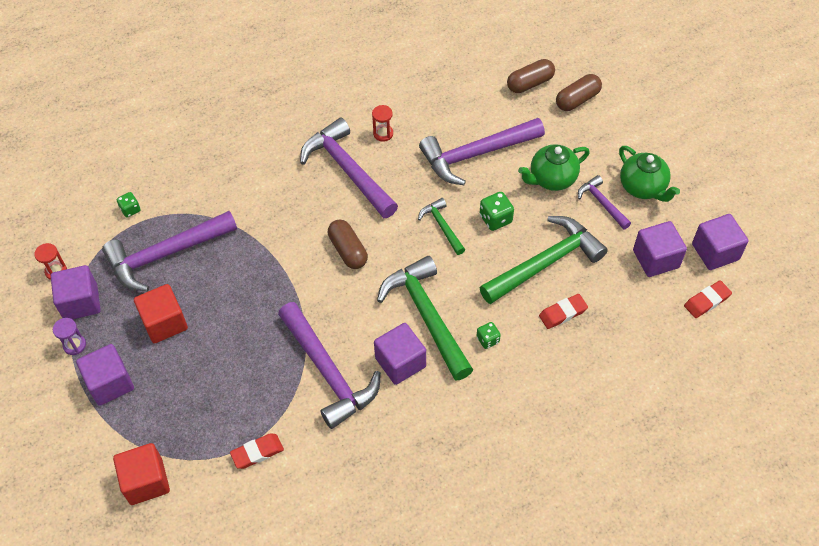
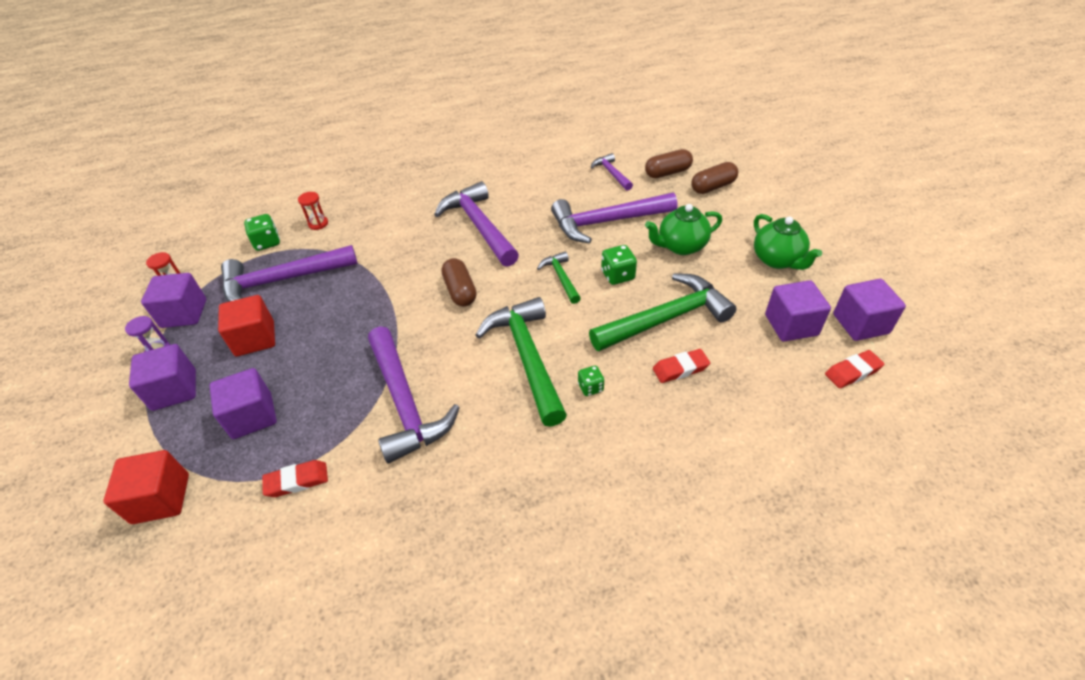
camera: 10 degrees right, 10 degrees down
(130, 210) = (267, 242): green dice -> green dice, size x1.53
(383, 134) = (520, 201): red hourglass -> red hourglass (318, 224)
(400, 362) = (487, 401): purple cube -> purple cube (252, 416)
(602, 203) = (732, 270): purple hammer -> purple hammer (611, 173)

